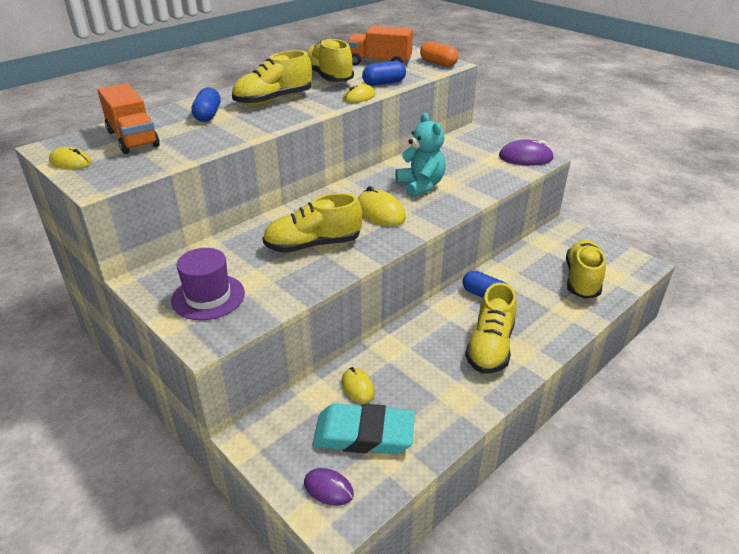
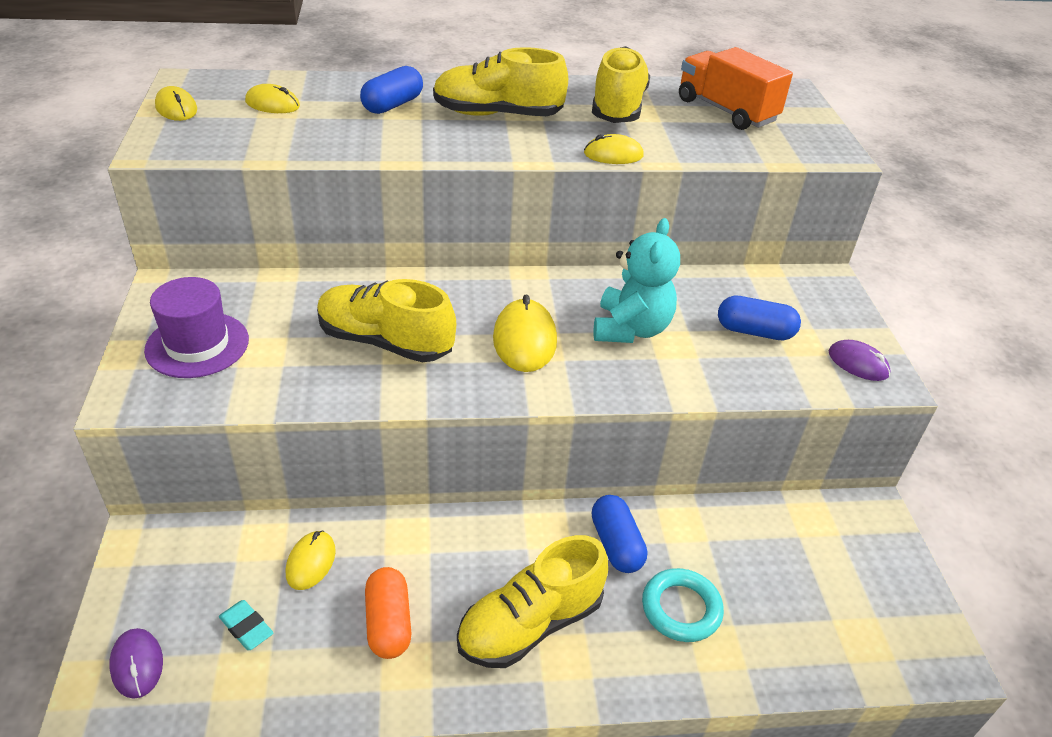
camera: 35 degrees right, 5 degrees up
(132, 139) = (272, 104): orange truck -> yellow mouse
(364, 434) = (246, 627): turquoise eraser -> turquoise eraser, size x0.42
(384, 83) = (682, 146): blue capsule -> blue capsule (754, 331)
(438, 63) = (817, 144): orange capsule -> orange capsule (388, 623)
(525, 157) = (858, 363): purple mouse -> purple mouse, size x0.64
(539, 304) = (681, 609): none -> turquoise ring
(582, 279) = (798, 614): yellow shoe -> none

